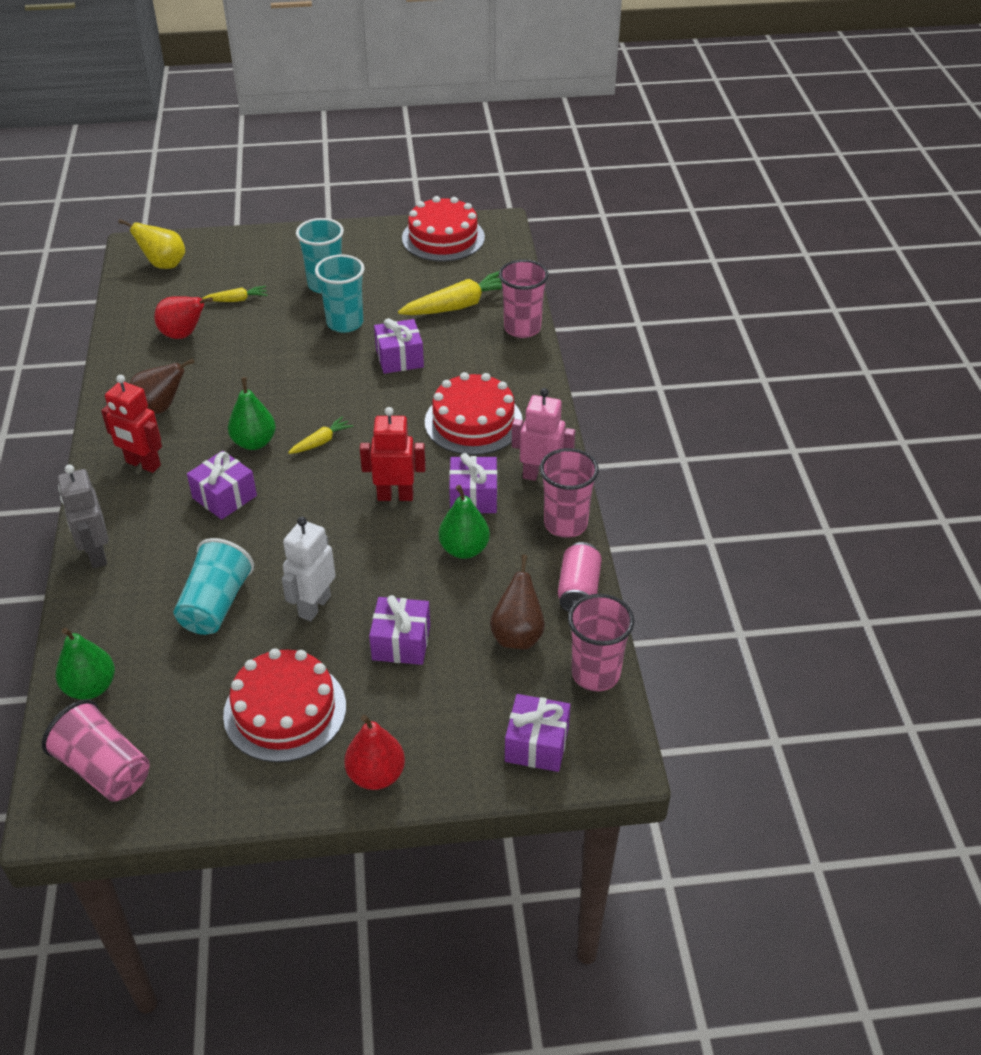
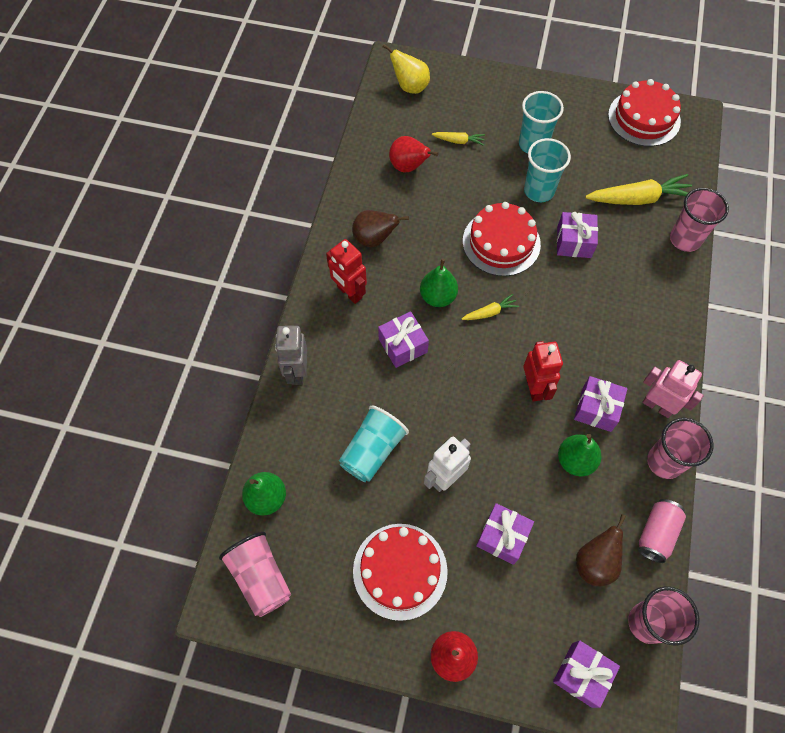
camera: 20 degrees right, 20 degrees up
(395, 496) = (534, 387): red robot -> red robot turned 60 degrees clockwise
(473, 422) = (617, 329): red cake -> red cake (501, 242)

